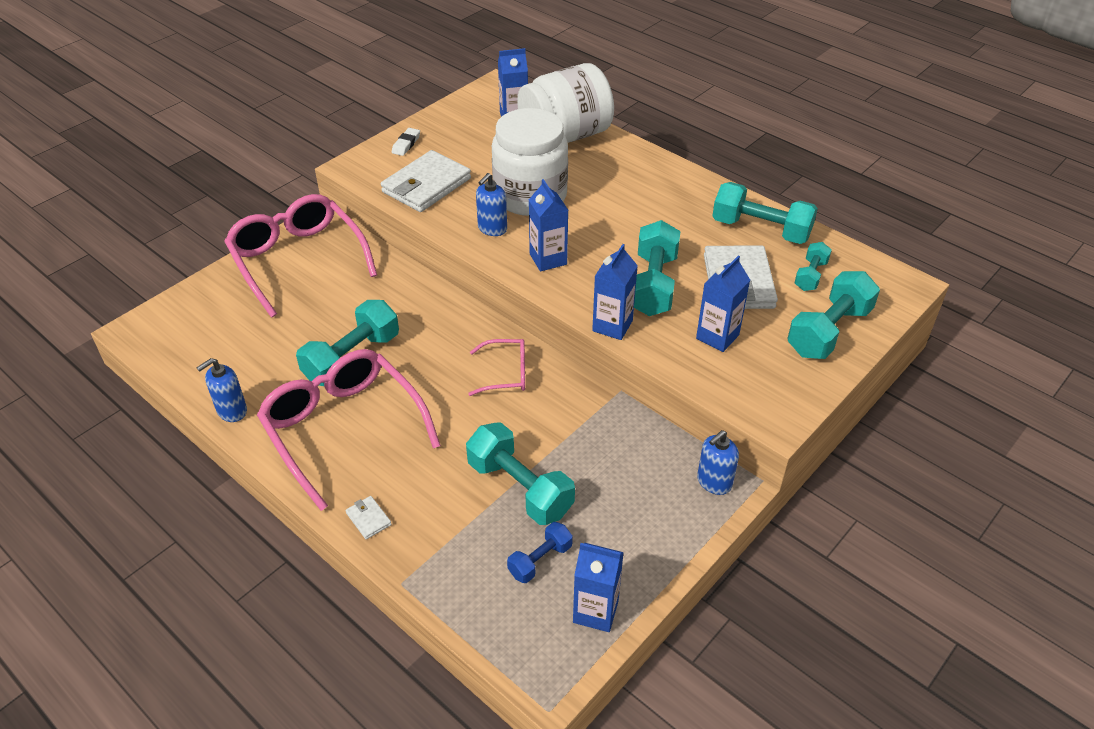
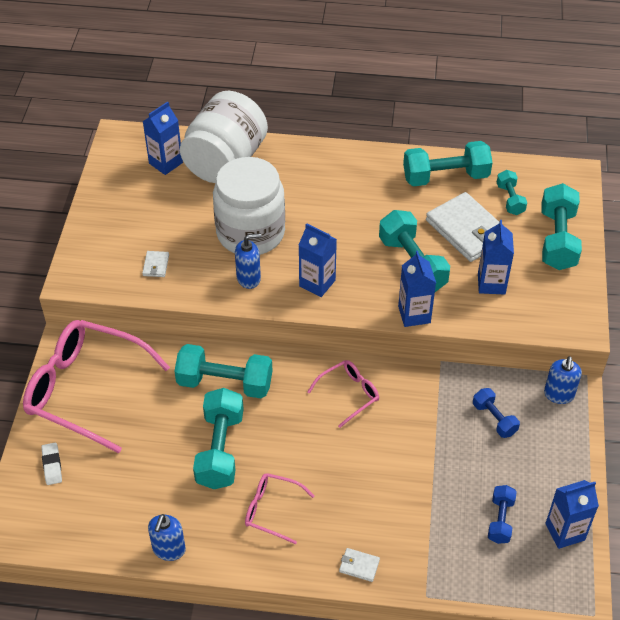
camera: 35 degrees left, 5 degrees up
(343, 429) = (272, 510): pink glasses -> pink glasses, size x0.48
(406, 144) = (98, 234): white eraser -> white eraser (52, 465)
(426, 185) = (156, 265): white wallet -> white wallet, size x0.42
(492, 228) = (249, 278): blue soap dispenser -> blue soap dispenser turned 105 degrees counterclockwise
(520, 488) = (440, 477): turquoise dumbbell -> turquoise dumbbell (225, 383)
(624, 467) = (494, 419): none -> blue dumbbell

